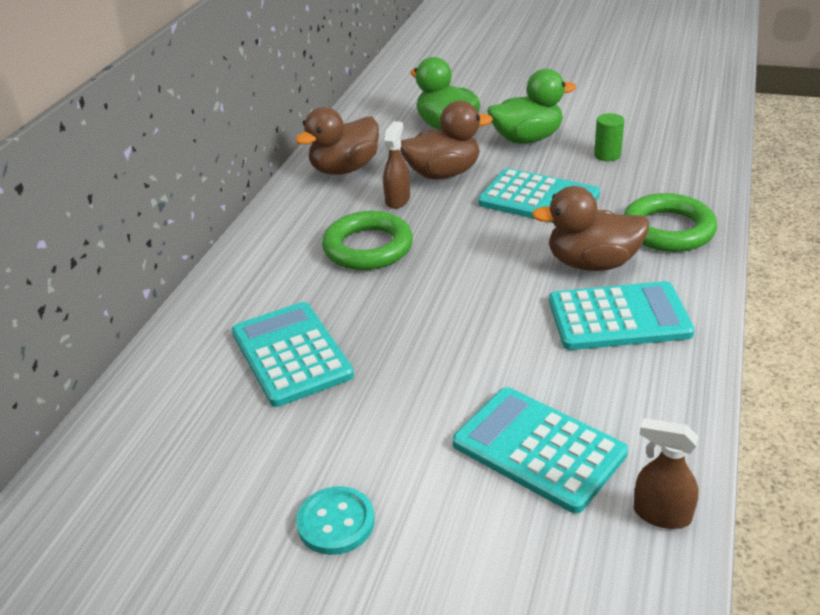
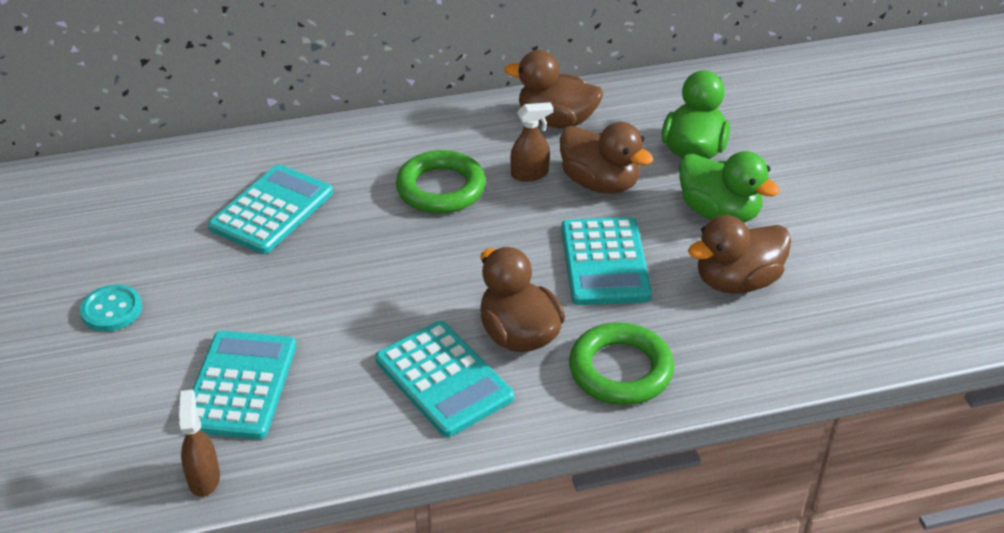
camera: 55 degrees right, 5 degrees up
(607, 155) = (737, 281): green cylinder -> brown duck

